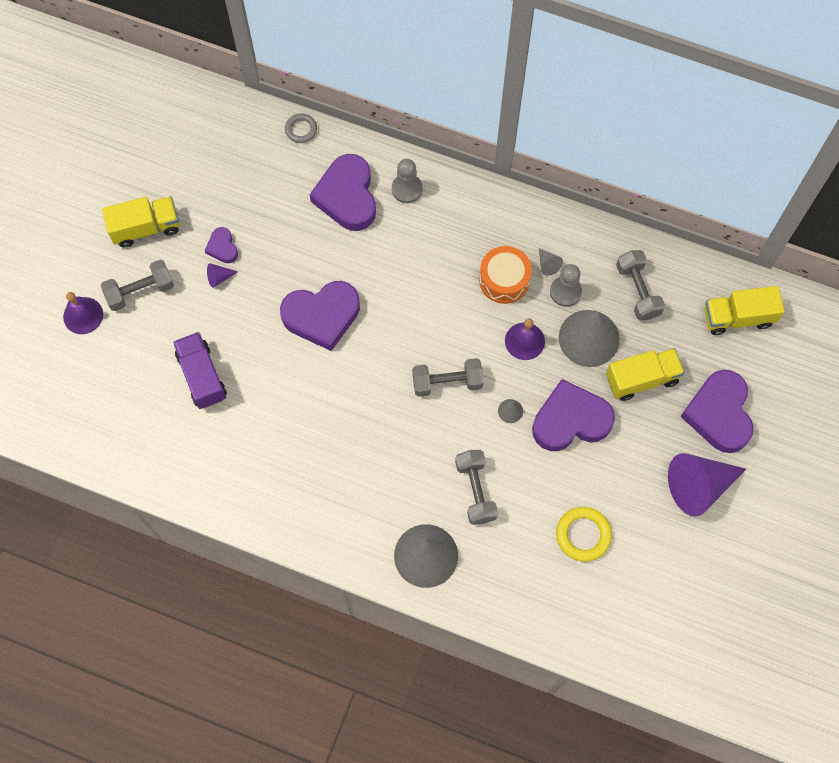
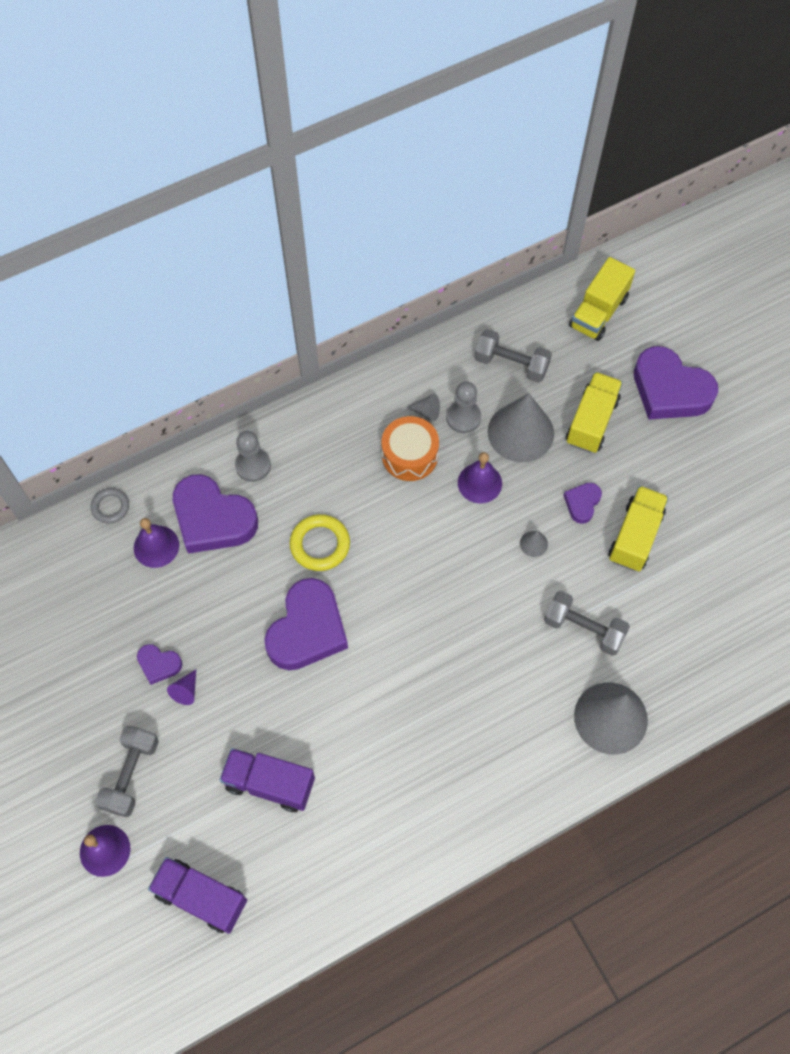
camera: 50 degrees left, 5 degrees down
(100, 394) = (201, 897): none -> purple truck
(146, 228) = (72, 719): yellow truck -> yellow truck (635, 536)
(298, 179) = (156, 546): none -> purple bell
(447, 382) = (463, 573): grey dumbbell -> none
(570, 420) = (582, 503): purple heart -> purple heart, size x0.48
(583, 535) = (693, 574): yellow ring -> yellow ring (320, 544)
(699, 486) = (720, 453): purple cone -> none

